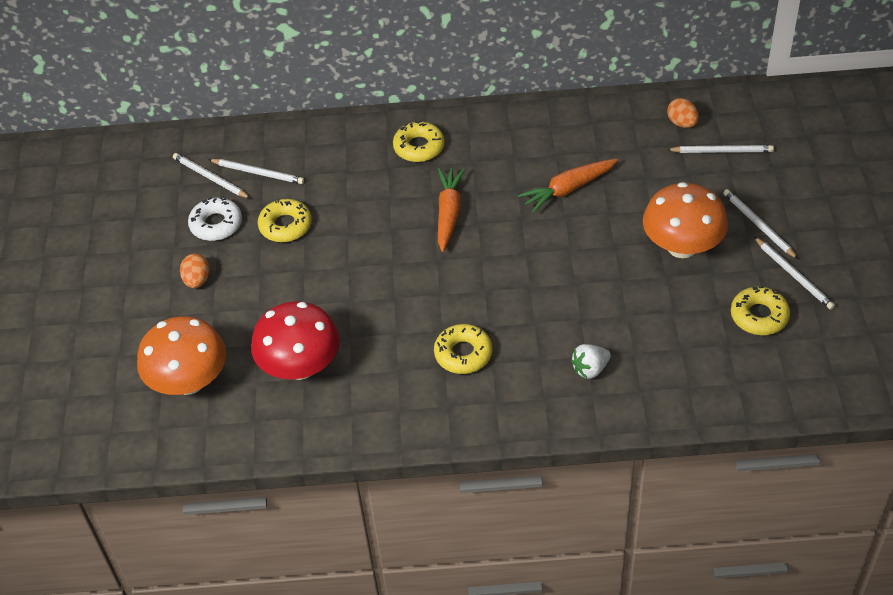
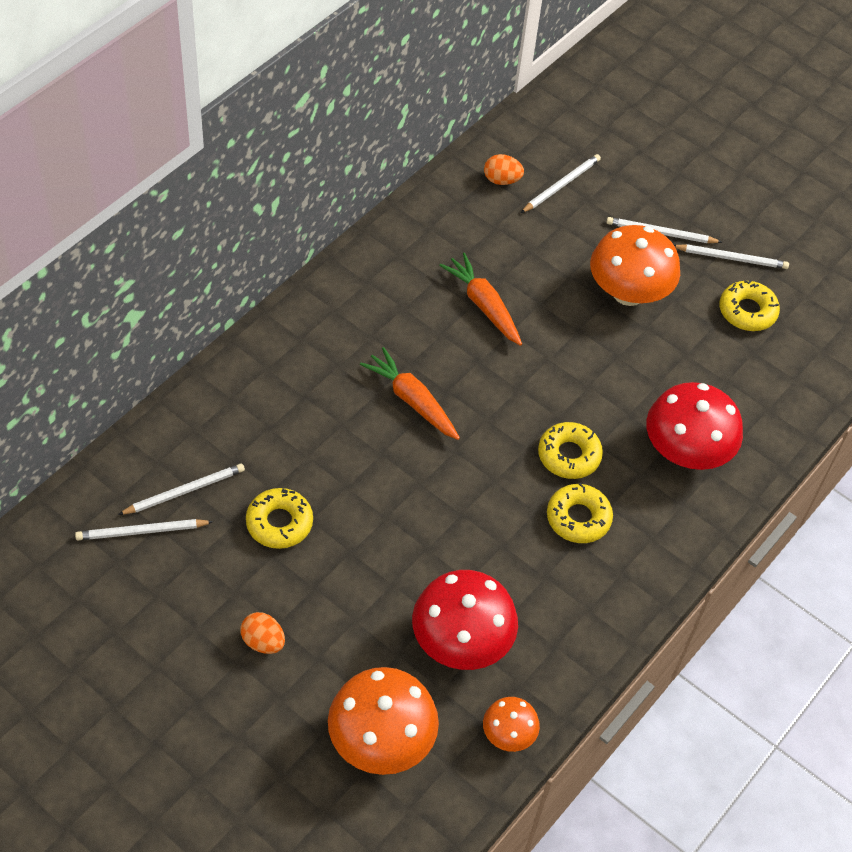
camera: 55 degrees left, 5 degrees up
(216, 224) = (209, 573): white donut -> none
(260, 437) = (508, 734): none -> orange mushroom
(419, 147) = (307, 356): yellow donut -> yellow donut (569, 455)
(568, 189) = (483, 305): orange carrot -> orange carrot turned 135 degrees clockwise
(590, 369) = (686, 452): white strawberry -> red mushroom

